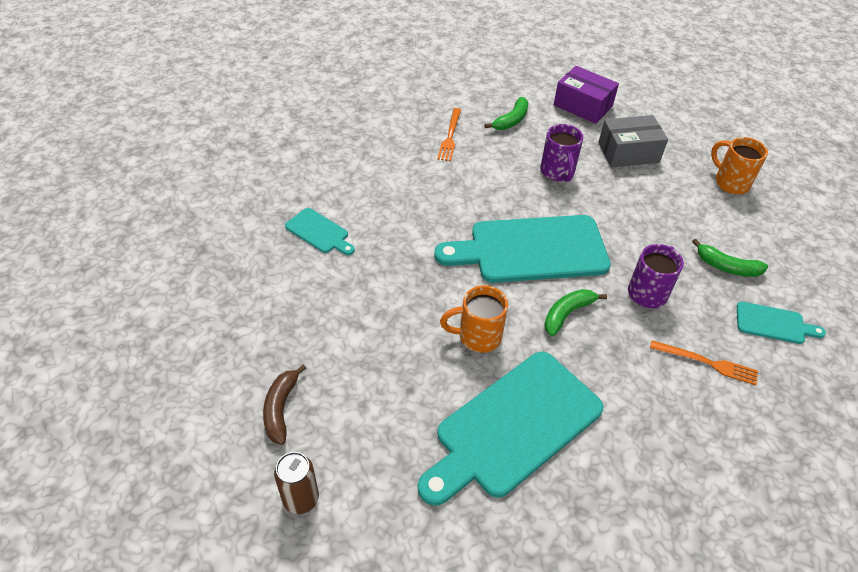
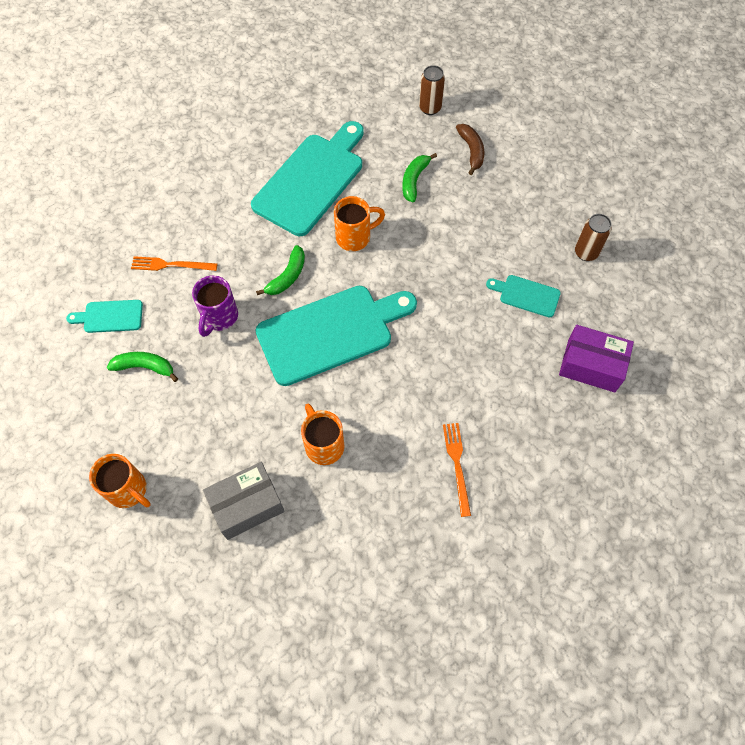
camera: 165 degrees right, 15 degrees up
(231, 253) = (586, 253): none -> brown can
(511, 120) = (395, 519): green banana -> green banana (414, 180)
(557, 172) = (323, 445): purple mug -> orange mug
(583, 106) = (312, 581): purple box -> purple box (591, 365)

